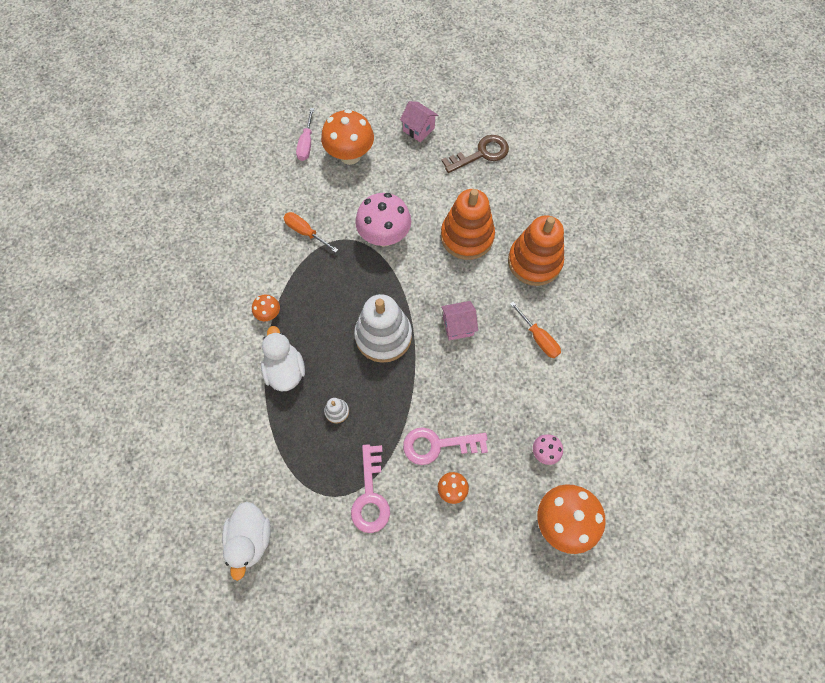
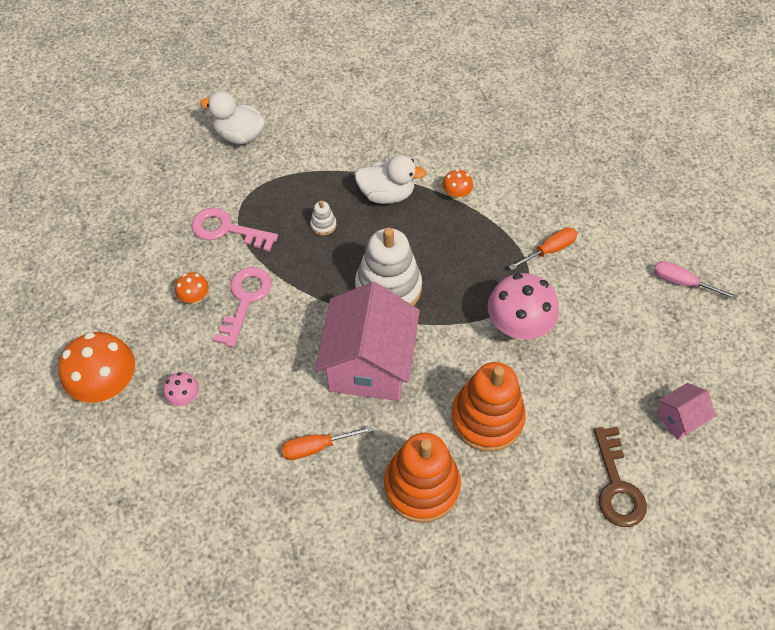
camera: 110 degrees right, 10 degrees down
(350, 155) = (652, 325): orange mushroom -> none
(458, 326) = (369, 365): pink house -> pink house, size x2.17

